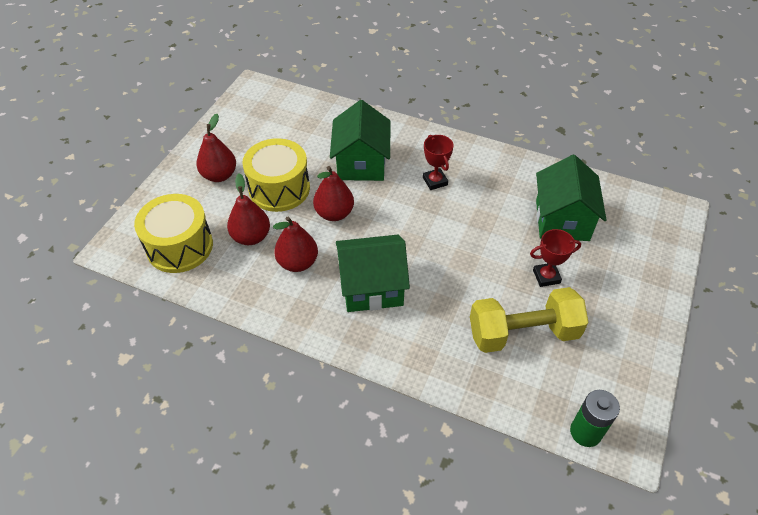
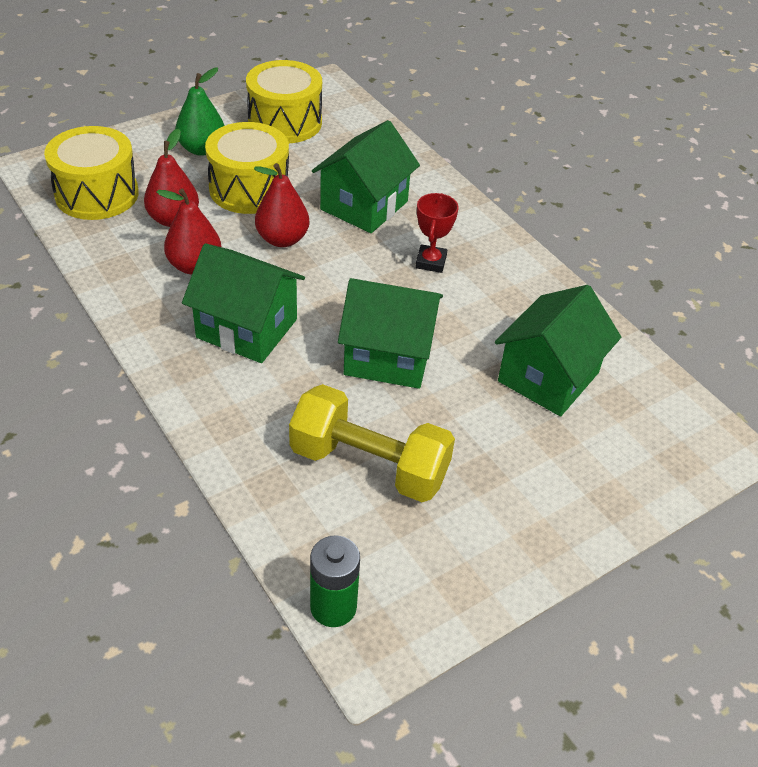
camera: 30 degrees right, 5 degrees down
(219, 175) = (202, 149): red pear -> green pear
(255, 128) = (285, 122): none -> yellow drum
(469, 257) = (388, 356): none -> green house
(546, 276) = (462, 424): red trophy -> none

